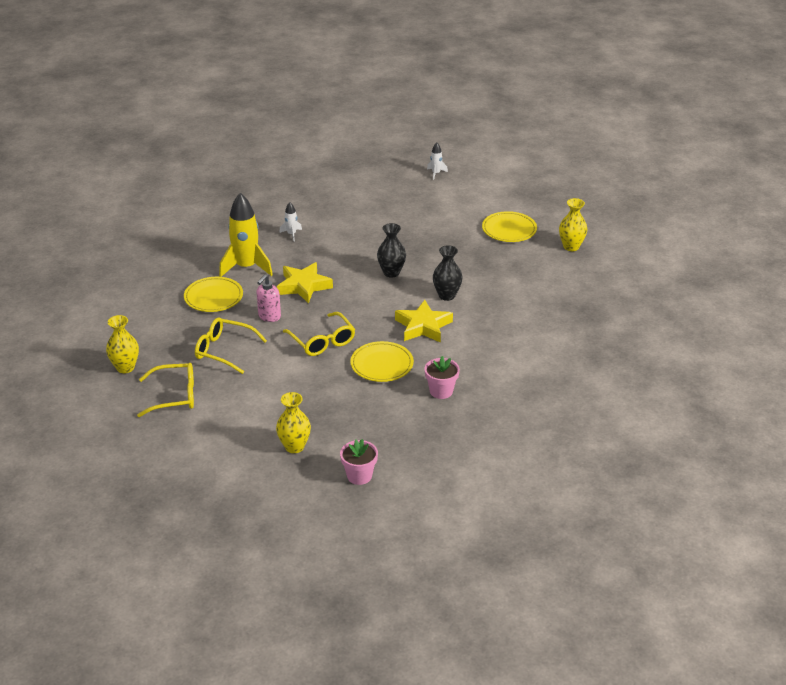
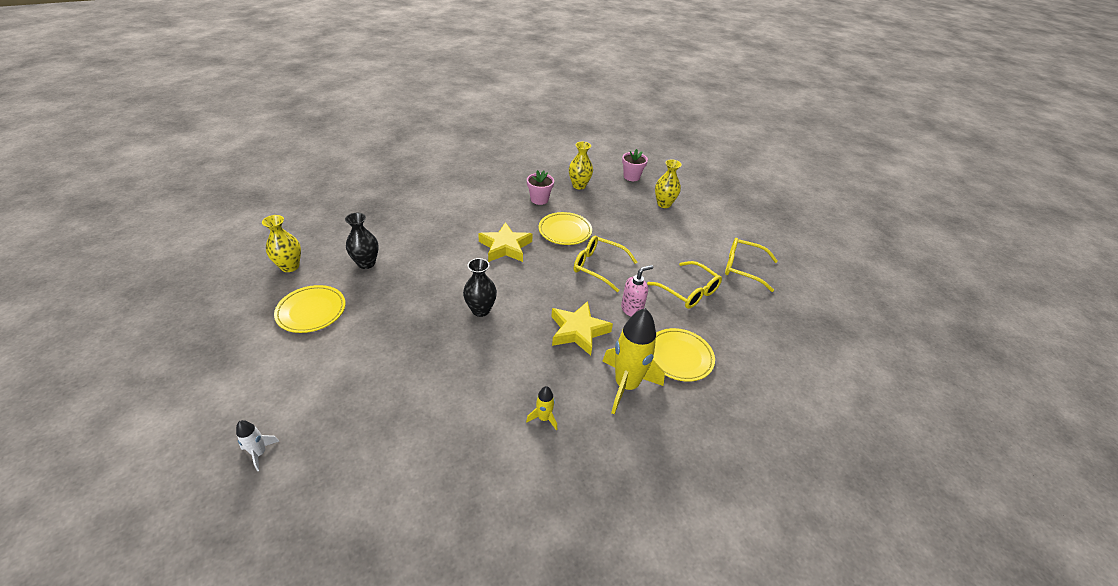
camera: 155 degrees left, 5 degrees up
(125, 367) = (785, 310): yellow vase -> yellow vase (579, 185)
(291, 234) = (544, 418): white rocket -> yellow rocket
(322, 341) = (598, 267): yellow glasses -> yellow glasses turned 60 degrees counterclockwise
(446, 295) = (457, 265): black vase -> black vase (366, 263)

